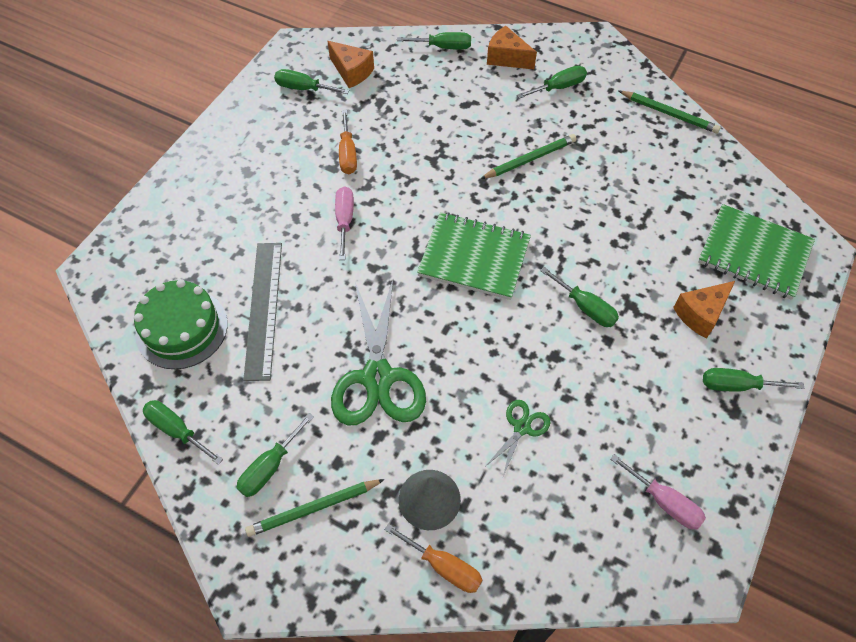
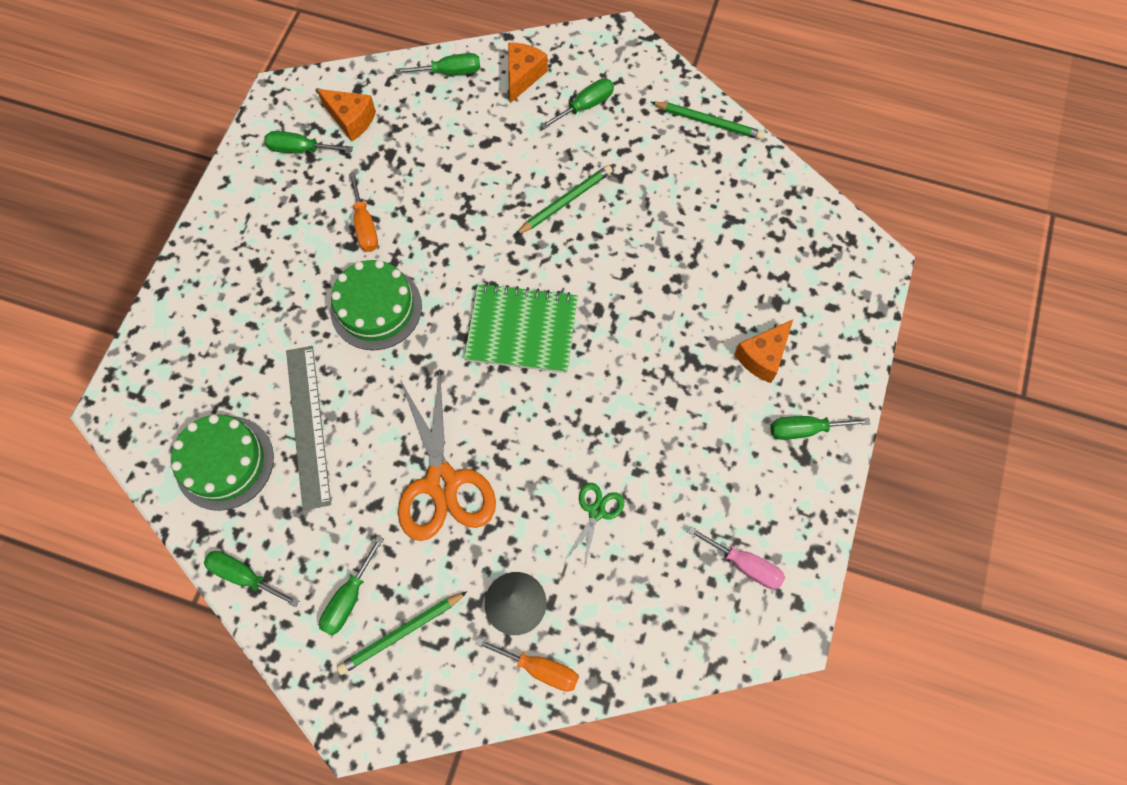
camera: 10 degrees left, 10 degrees up
(344, 220) = (376, 308): pink screwdriver -> green cake
(377, 378) = (442, 483): green scissors -> orange scissors
(506, 58) = (523, 76): orange cheese -> orange cheese turned 90 degrees clockwise
(585, 307) = (645, 368): green screwdriver -> none
(754, 254) = (811, 278): green notebook -> none

